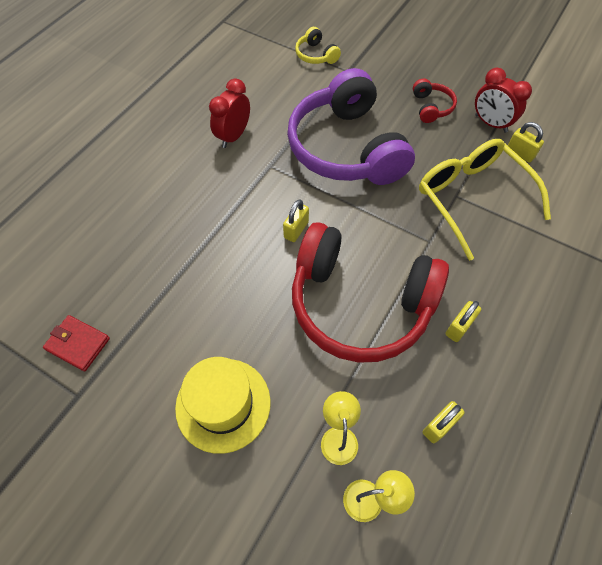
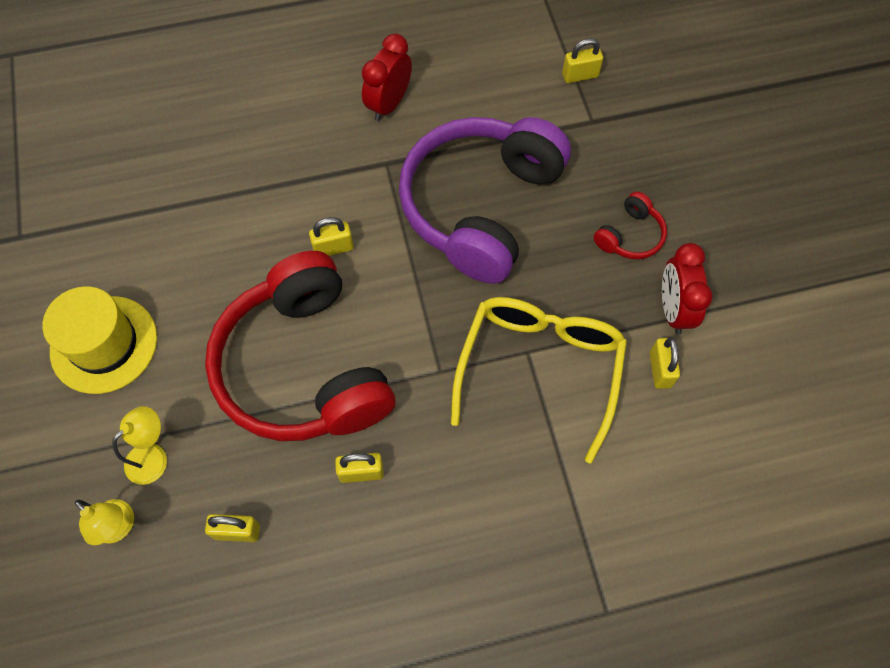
camera: 45 degrees right, 5 degrees up
(78, 344) = (62, 194): red wallet -> none
(233, 136) = (389, 104): red clock -> red clock turned 45 degrees counterclockwise
(316, 55) = (580, 75): yellow headphones -> yellow padlock

